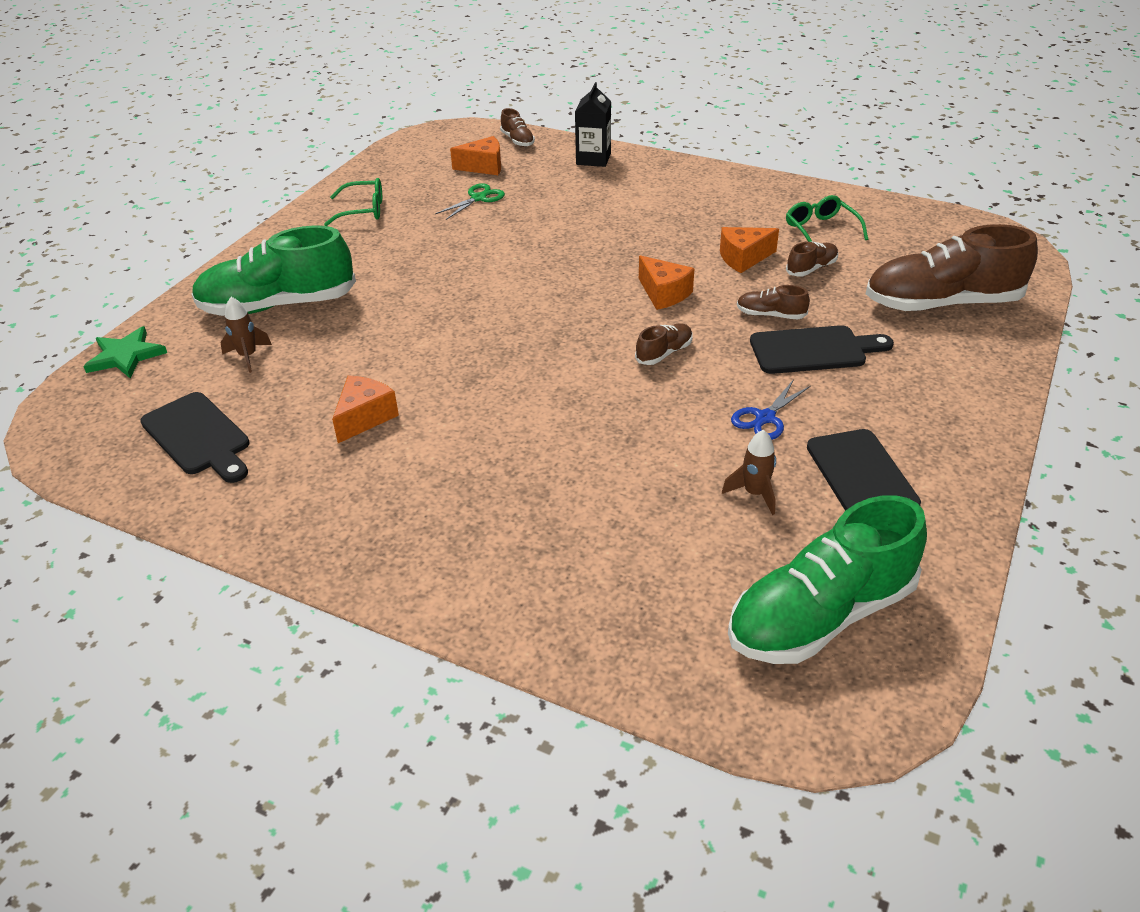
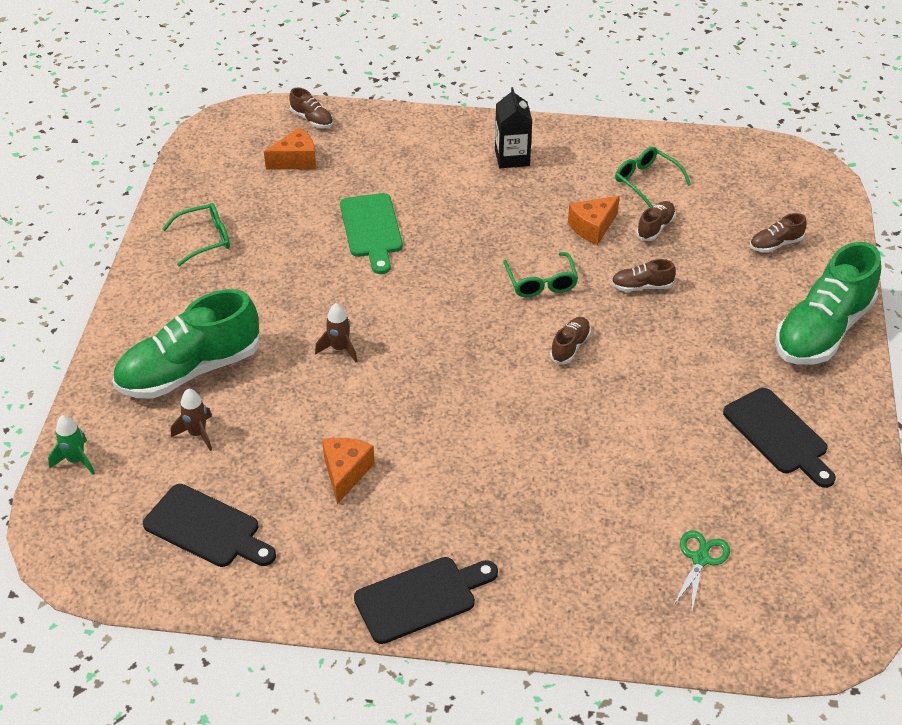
camera: 20 degrees left, 5 degrees up
(126, 356) = (76, 460): green star -> green rocket
(478, 198) = (312, 202): green scissors -> green scissors (700, 559)
(520, 226) = (371, 229): none -> green cutting board
(593, 159) = (400, 131): black carton -> black carton (512, 157)
(664, 294) = (541, 282): orange cheese -> green glasses
(754, 494) = (701, 467): brown rocket -> brown rocket (339, 349)
(765, 418) = (680, 393): blue scissors -> none
(813, 350) = (691, 316): black cutting board -> black cutting board (421, 598)
(820, 615) = (790, 560): green shoe -> green shoe (822, 330)
(942, 303) = (775, 244): brown shoe -> brown shoe, size x0.43

